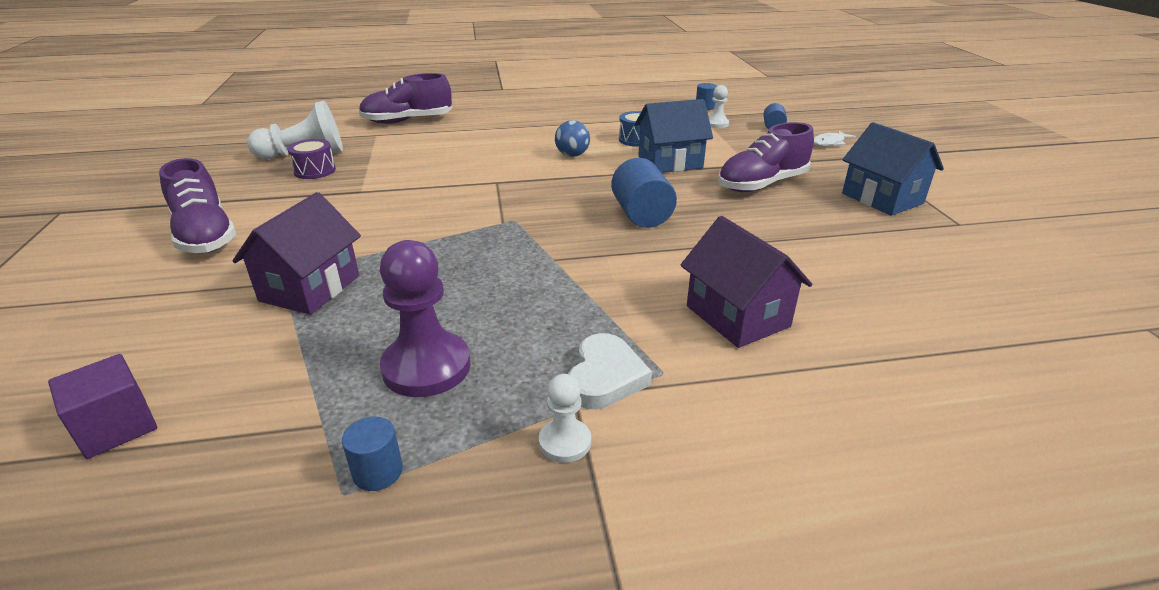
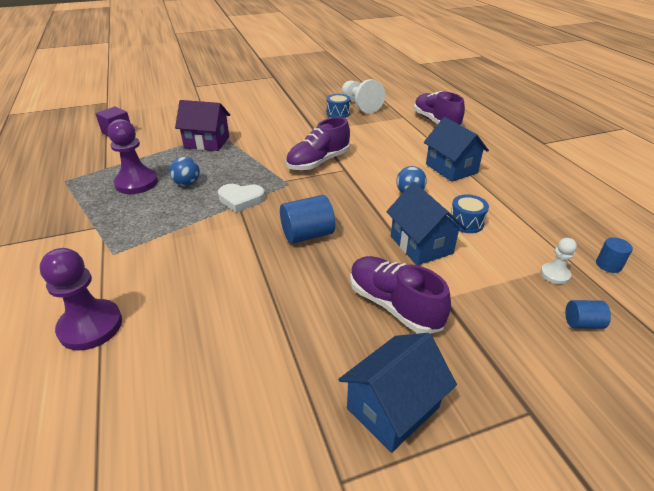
camera: 80 degrees right, 5 degrees up
(205, 236) = (255, 108): purple shoe -> purple shoe (318, 162)
(315, 171) = (338, 113): purple drum -> blue drum
(378, 472) = (72, 185): blue cylinder -> none
(464, 306) = (187, 183): none -> blue ball
(529, 130) = (451, 168): none -> blue house
(565, 442) = (71, 226): white pawn -> none
(605, 377) = (114, 234): white heart -> white heart (241, 199)
(737, 316) = (164, 283): purple house -> none
(829, 143) = (561, 378): white fish -> none
(833, 374) = (91, 326): none -> purple pawn

